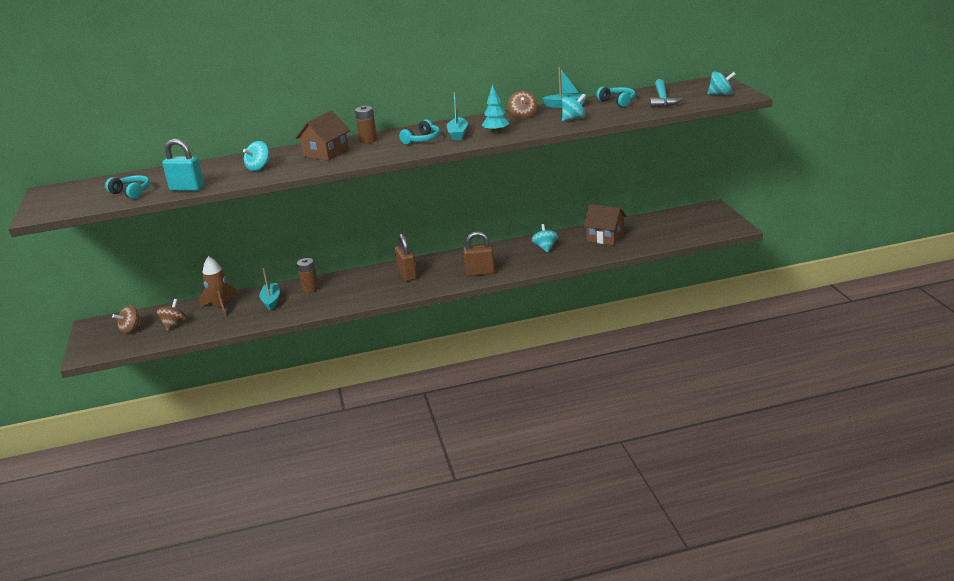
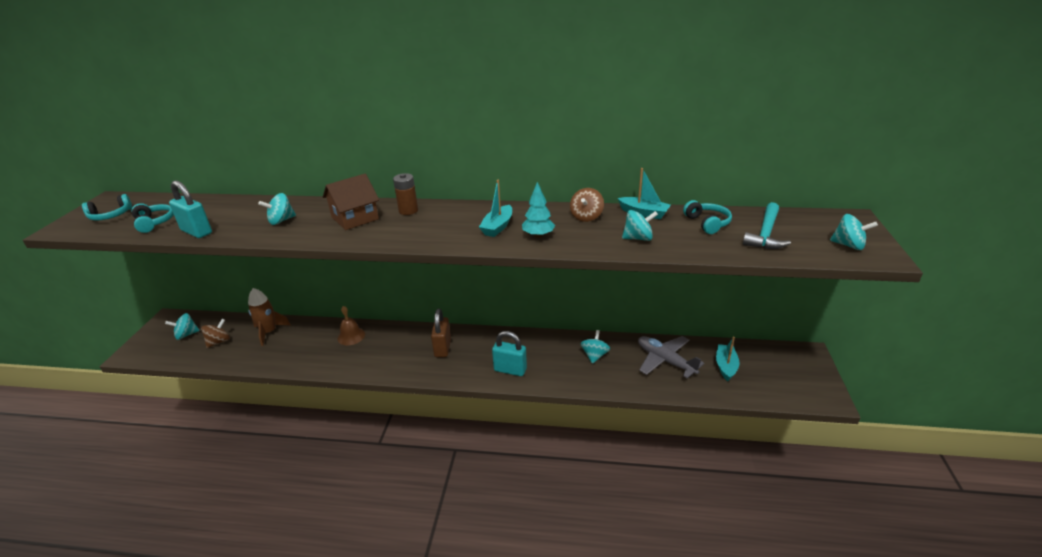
camera: 20 degrees right, 5 degrees up
(131, 329) = (186, 335): brown spinning top -> turquoise spinning top
(271, 301) = (310, 340): turquoise boat -> turquoise boat (725, 366)
(310, 289) = (351, 336): brown battery -> brown bell
(422, 140) = (456, 225): turquoise headphones -> turquoise headphones (110, 216)
(480, 272) = (510, 370): brown padlock -> turquoise padlock
(605, 237) = (665, 361): brown house -> grey plane

